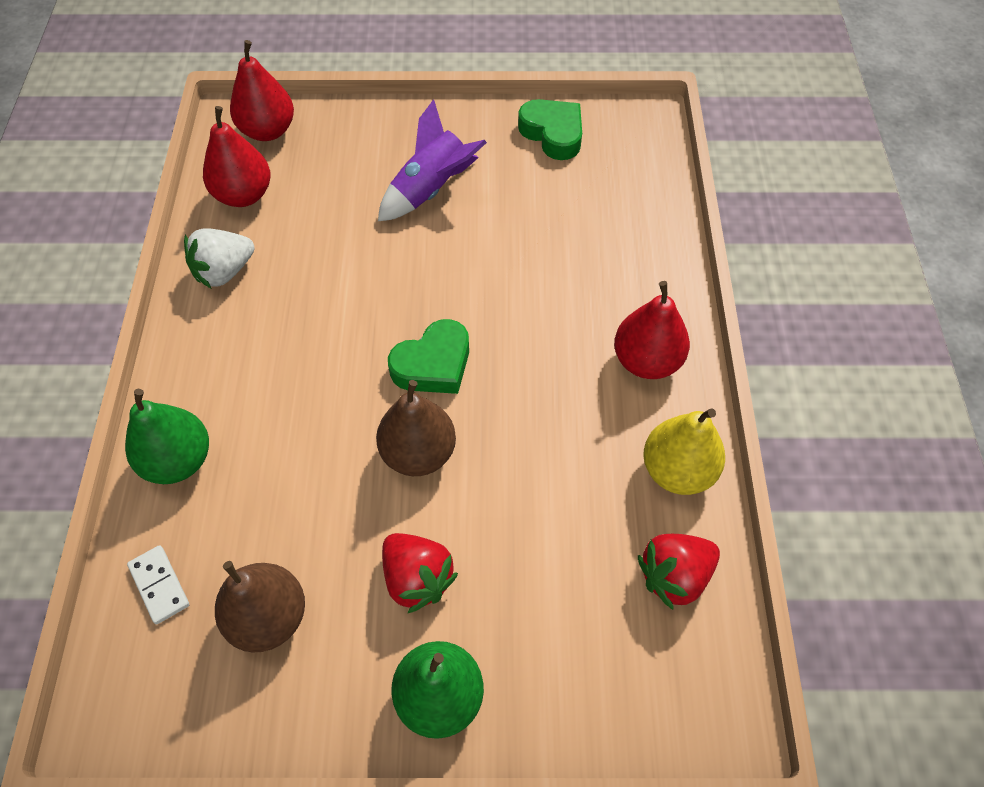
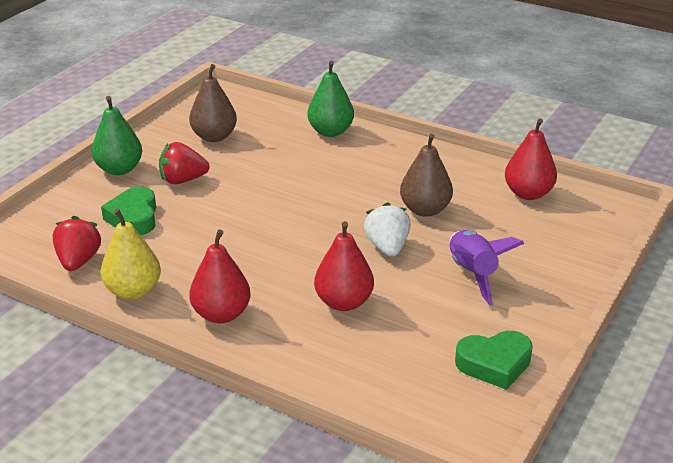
camera: 120 degrees right, 25 degrees down
(159, 585) = (264, 114): white domino -> none
(224, 272) = (459, 171): white strawberry -> white strawberry (387, 247)
(268, 131) = (594, 219): red pear -> red pear (343, 302)
(418, 453) = (254, 202): brown pear -> brown pear (425, 210)
(433, 364) = (310, 226): green heart -> green heart (134, 217)

